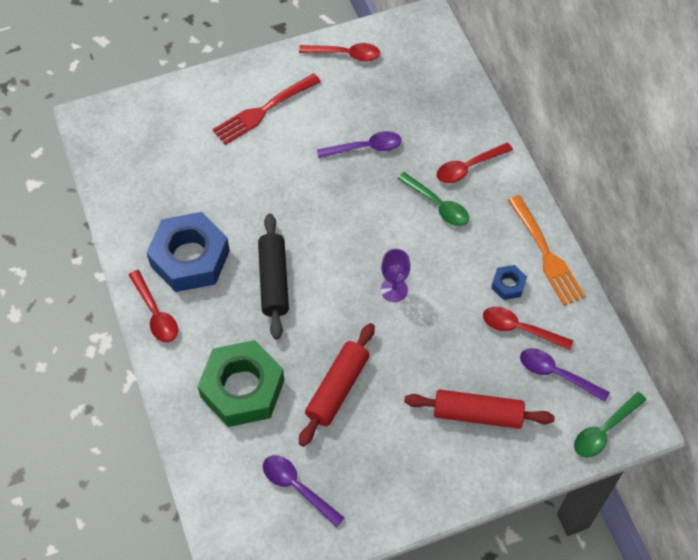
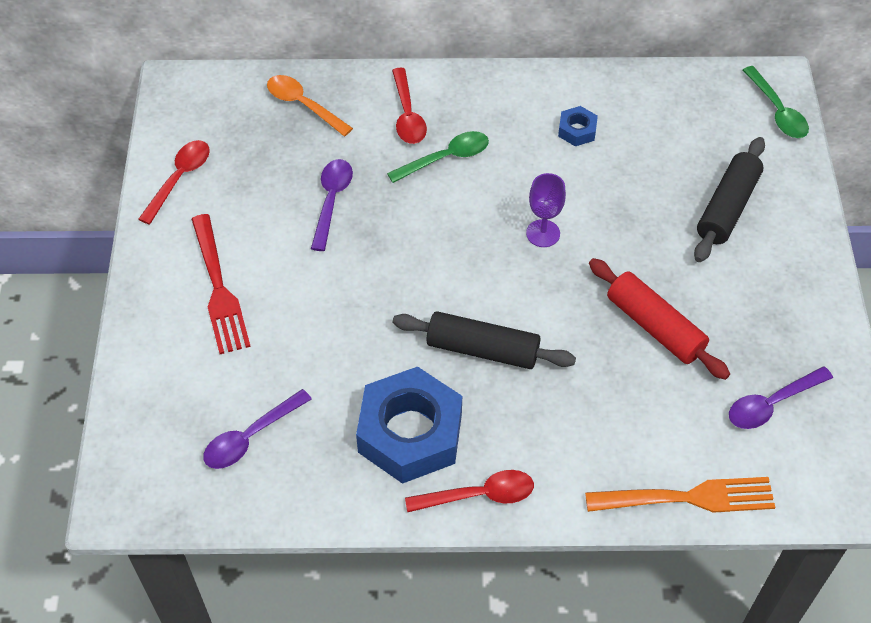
camera: 70 degrees left, 5 degrees down
(242, 388) = (623, 425): green nut -> none
(446, 100) = (304, 105): none -> orange spoon
(477, 414) = (727, 208): red rolling pin -> black rolling pin
(520, 329) = (636, 138): red spoon -> none
(545, 253) = (550, 87): orange fork -> orange fork (686, 498)
(557, 374) = (700, 126): purple spoon -> purple spoon (251, 436)

